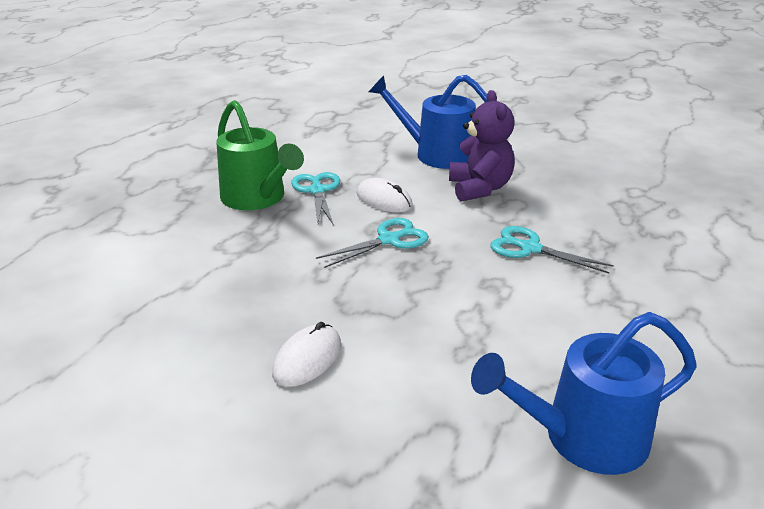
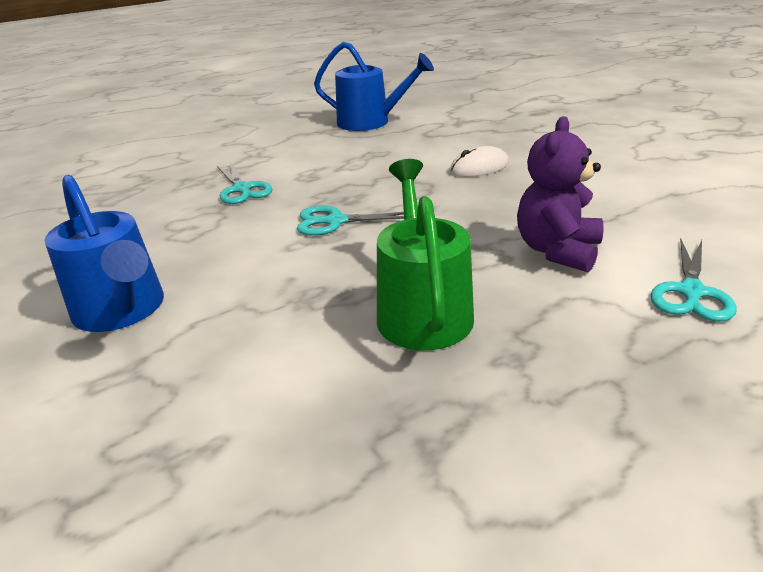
camera: 145 degrees left, 0 degrees up
(317, 191) = (338, 298): turquoise scissors -> turquoise scissors (691, 292)
(384, 200) = (283, 262): white mouse -> none
(479, 188) = (175, 247): purple teddy bear -> purple teddy bear (557, 251)

